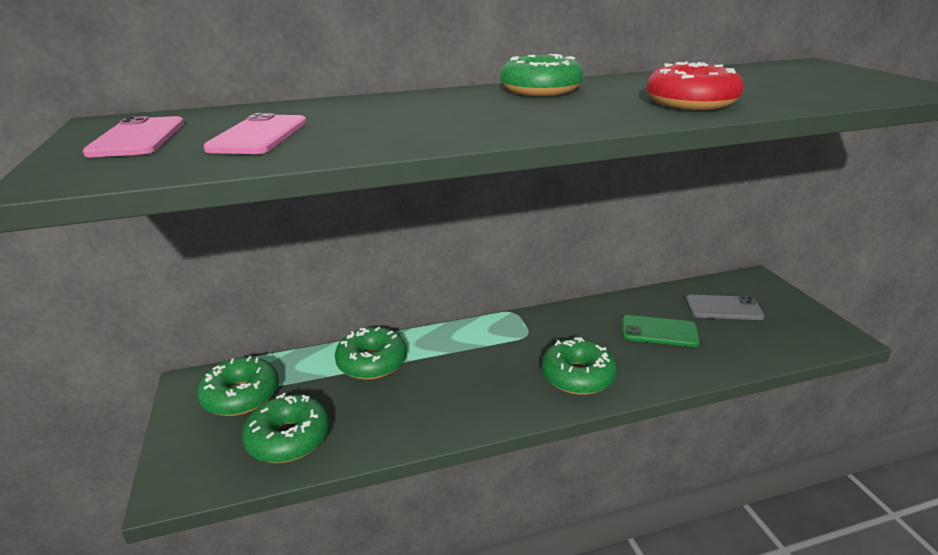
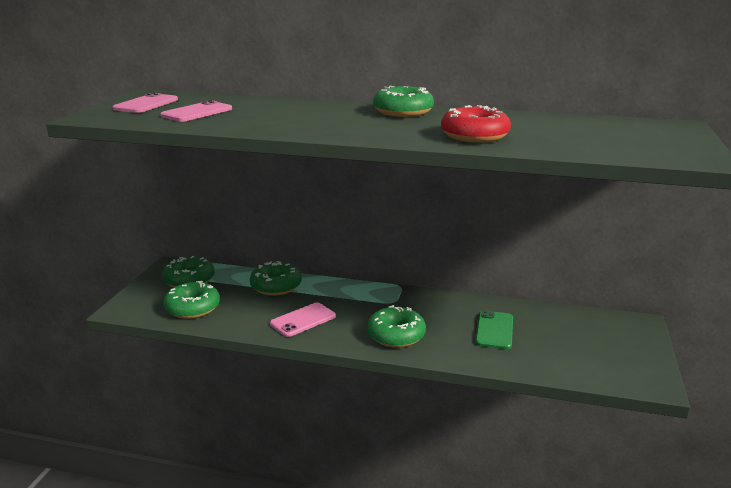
camera: 30 degrees right, 5 degrees down
(455, 397) = (303, 320): none -> pink phone
(659, 332) = (494, 330): green phone -> green phone turned 60 degrees clockwise
(723, 308) = (573, 332): grey phone -> none

